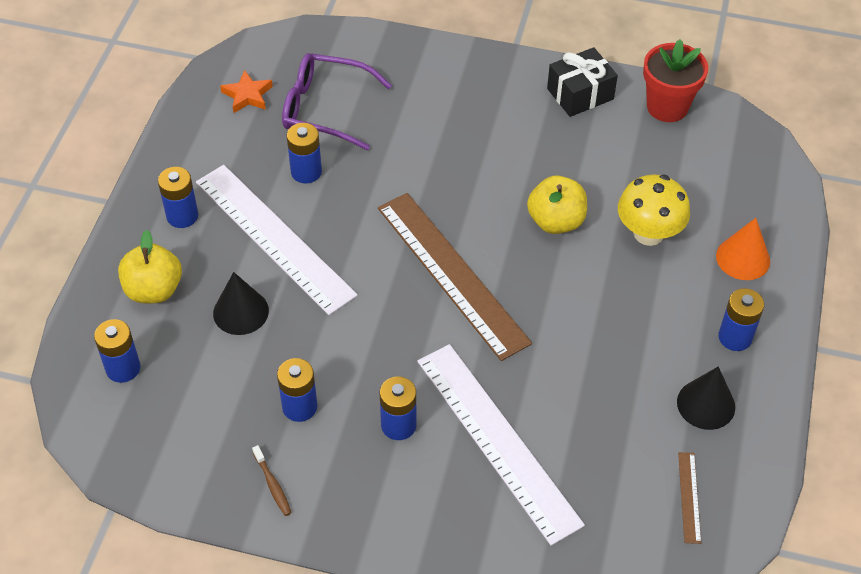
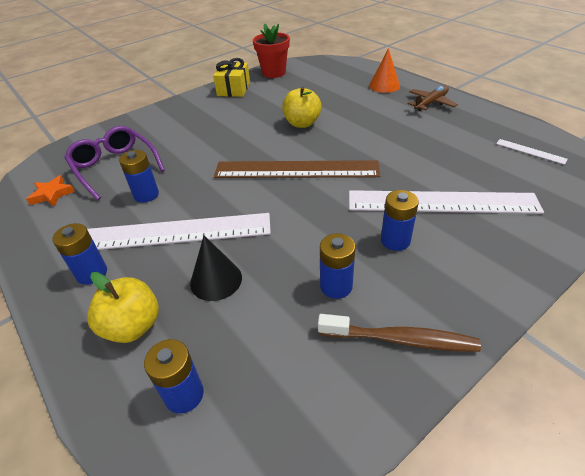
camera: 50 degrees left, 10 degrees down
(273, 485) = (401, 339): brown toothbrush -> brown toothbrush, size x1.94
(326, 109) = (115, 167): purple glasses -> purple glasses turned 90 degrees clockwise
(580, 94) = (234, 89): black gift -> yellow gift
(648, 233) = (341, 102): yellow mushroom -> none
(689, 497) = (530, 151): brown ruler -> white ruler
(706, 404) = (468, 125): black cone -> none
(735, 337) = (431, 103): blue battery -> brown plane

